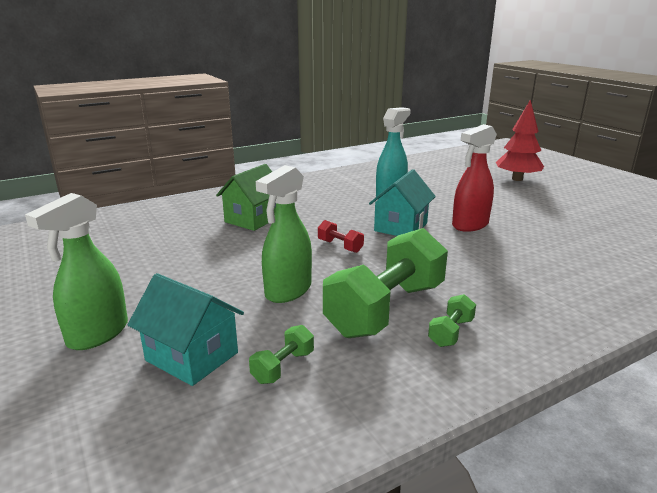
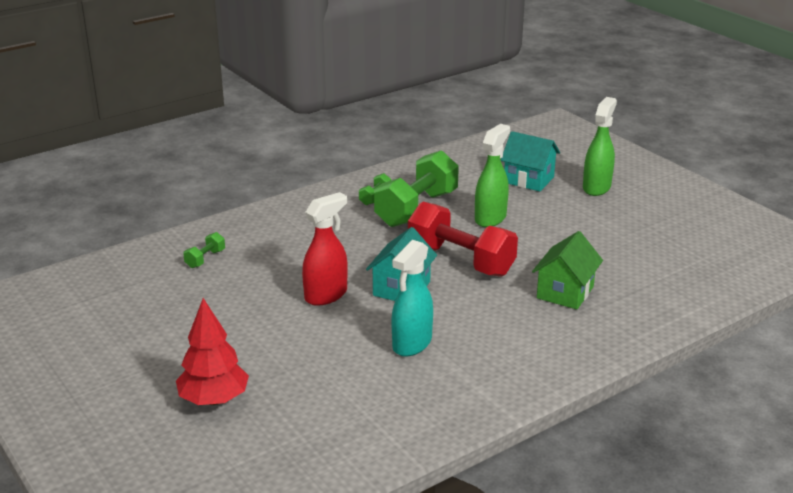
camera: 175 degrees right, 5 degrees up
(283, 367) = (474, 177): green dumbbell -> green dumbbell (205, 259)
(340, 246) = (460, 261): red dumbbell -> red dumbbell, size x2.38

